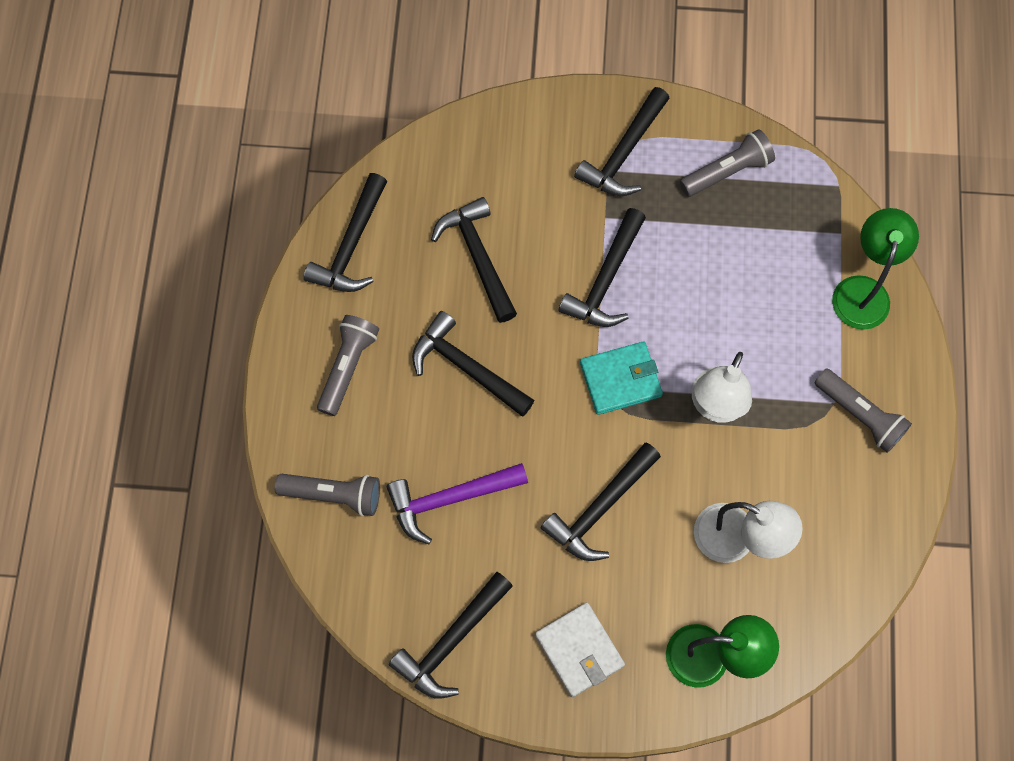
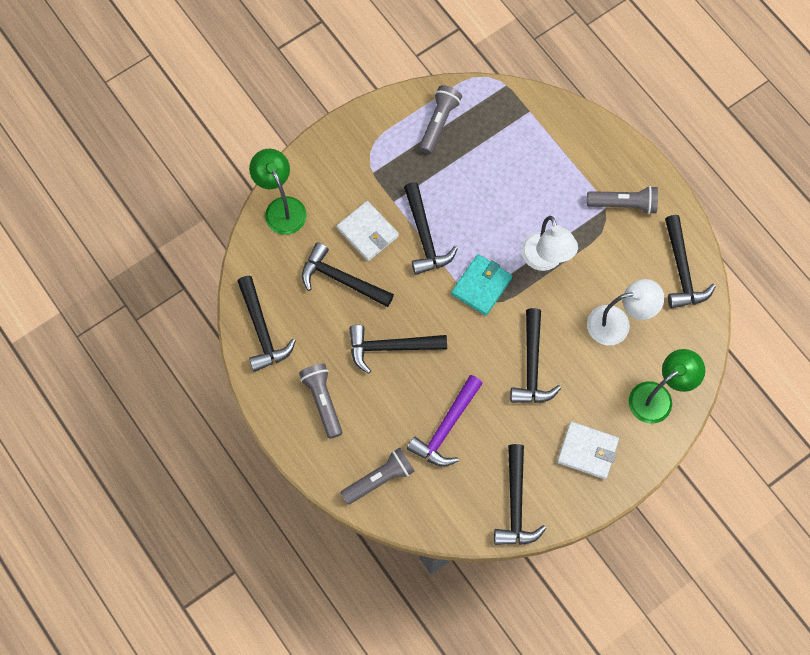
camera: 40 degrees left, 0 degrees up
(549, 229) = (368, 232): none -> white wallet
(624, 153) = (372, 156): black hammer -> black hammer (681, 270)
(862, 290) = (568, 134): green lamp -> green lamp (282, 207)

